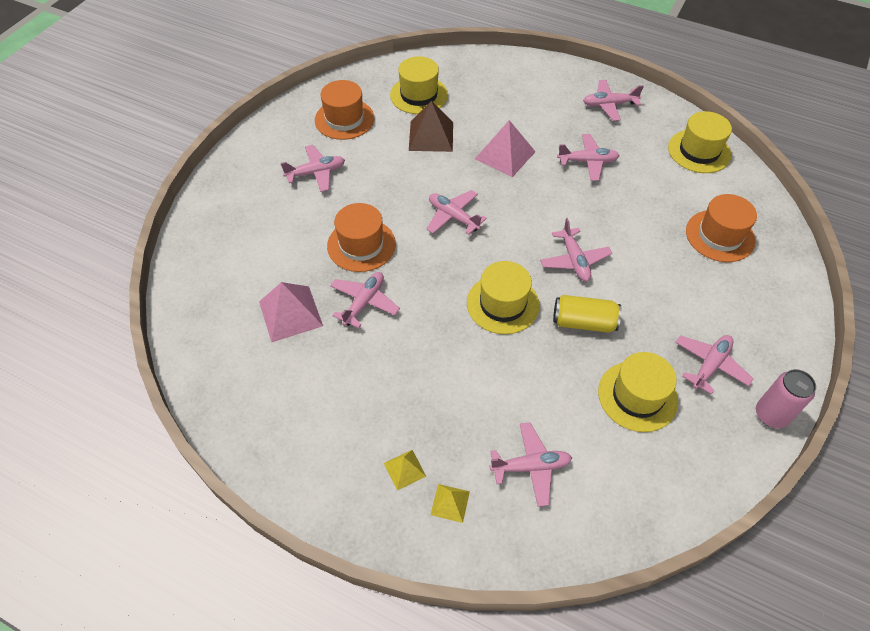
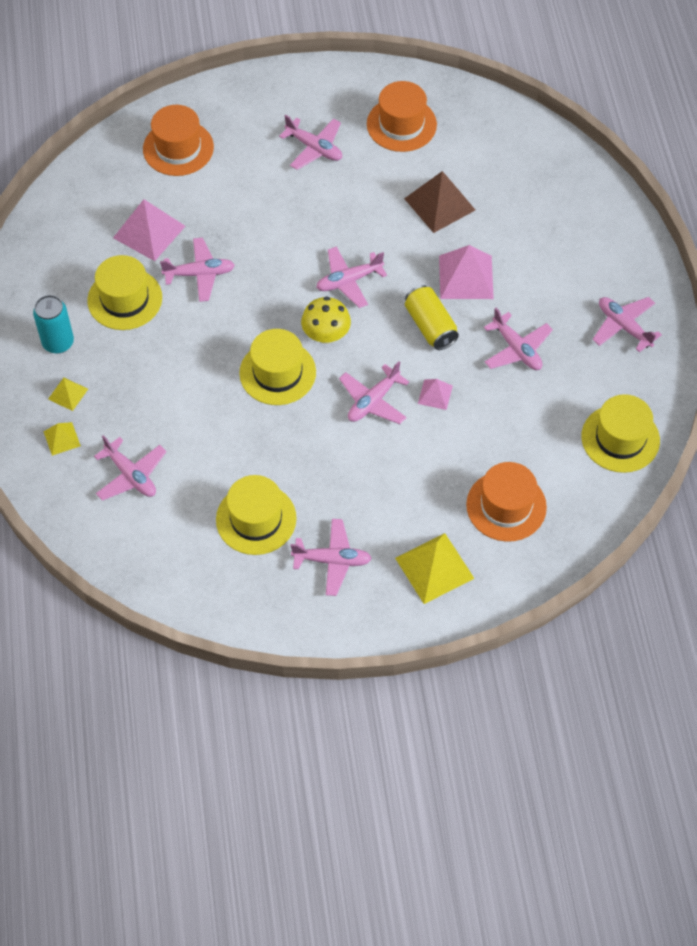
camera: 55 degrees right, 5 degrees up
(342, 446) = (58, 342): none -> turquoise can
(361, 245) = (259, 234): orange hat -> orange hat (178, 148)
(419, 95) = (489, 160): yellow hat -> yellow hat (125, 299)
(453, 217) = (349, 281): pink plane -> pink plane turned 120 degrees counterclockwise
(491, 255) = (326, 334): none -> yellow mushroom
(583, 322) = (305, 443): yellow can -> yellow can (430, 326)
(594, 223) = (435, 394): none -> pink pyramid
(753, 305) = (434, 568): none -> yellow pyramid
(771, 415) = (312, 628): pink can -> none

